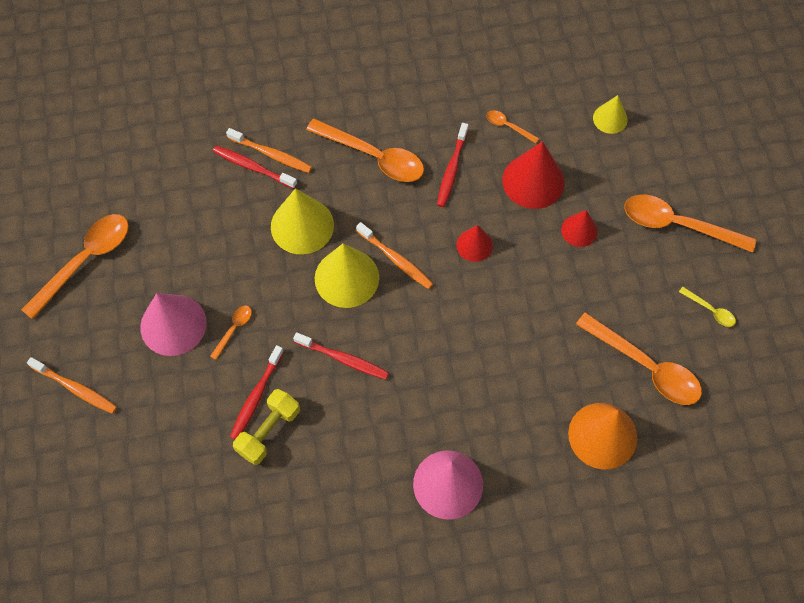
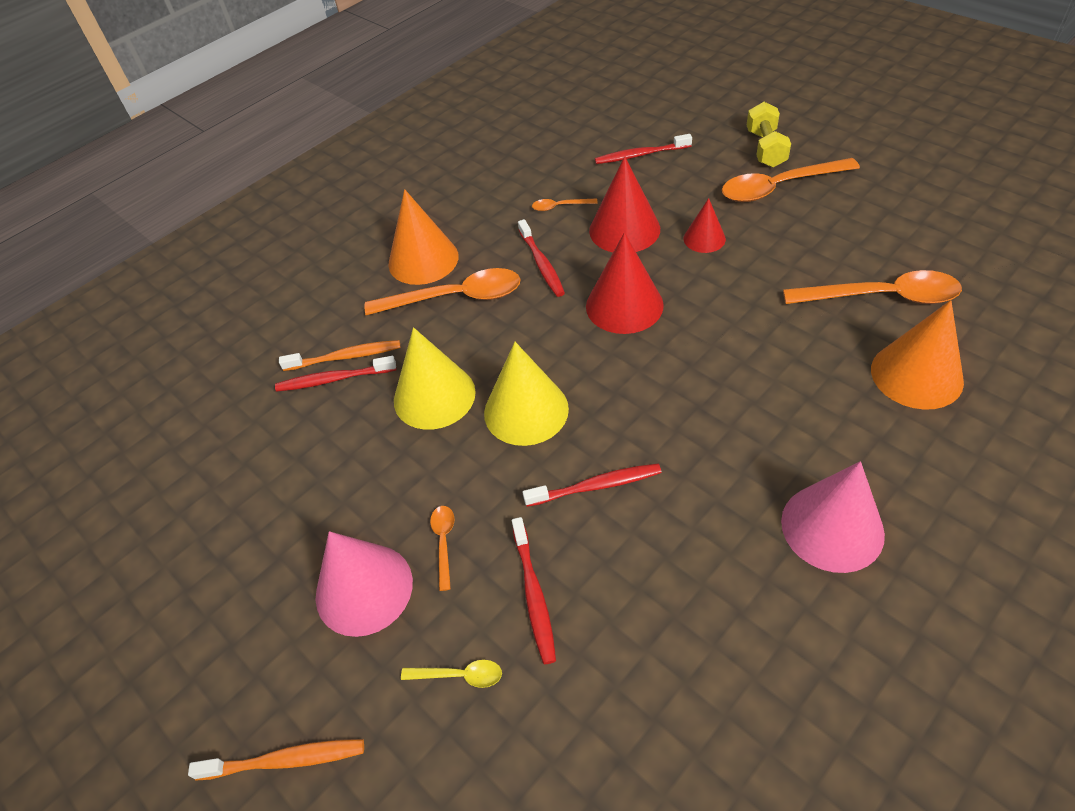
camera: 30 degrees left, 15 degrees down
(85, 260) = (193, 595): orange spoon -> none
(268, 431) = (584, 622): yellow dumbbell -> yellow dumbbell (765, 148)
(378, 107) = (423, 260): none -> orange cone
(396, 259) = (561, 363): orange toothbrush -> none
(474, 245) = (624, 305): red cone -> red cone, size x1.75
(610, 118) = (640, 155): yellow cone -> red toothbrush
(710, 310) = (879, 225): yellow spoon -> yellow spoon (460, 675)

